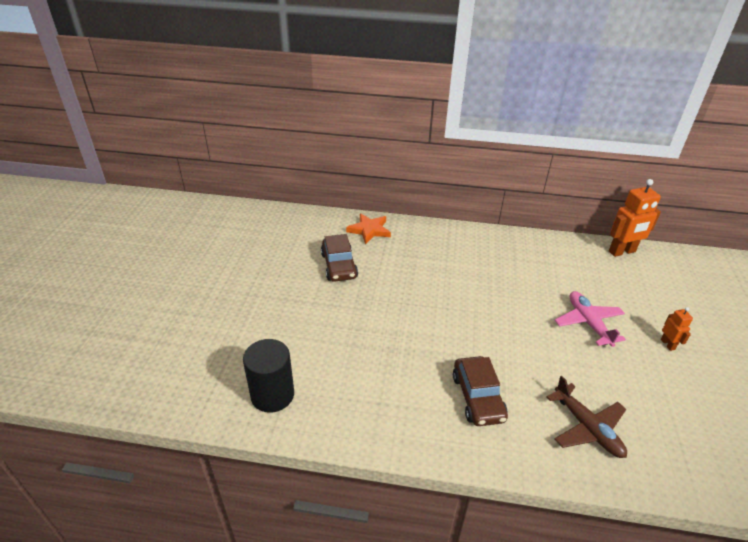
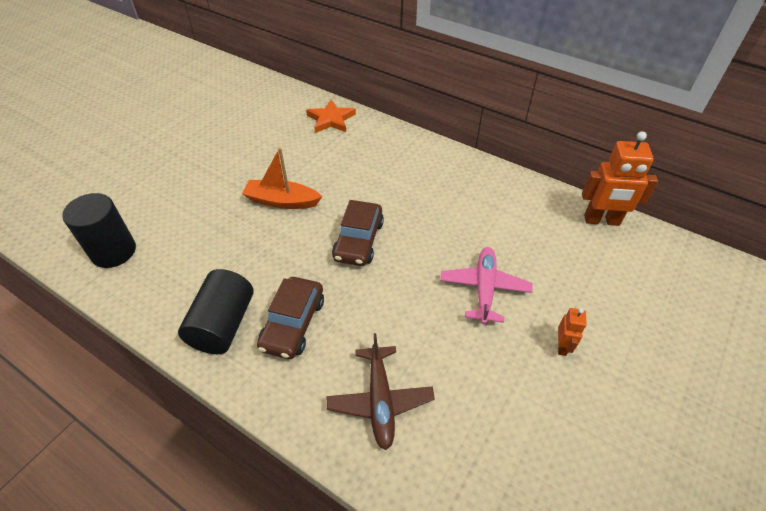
camera: 25 degrees right, 10 degrees up
(339, 266) = (271, 147): brown car -> brown car (358, 240)
(386, 306) = (282, 201): none -> orange boat
(423, 419) = (223, 324): none -> black cylinder

